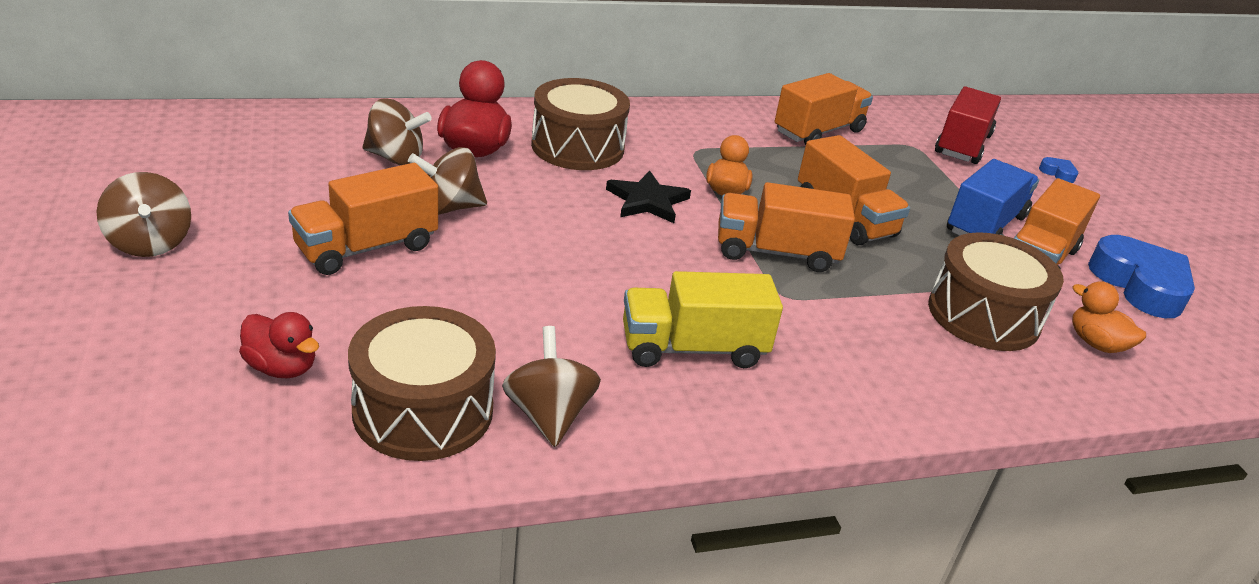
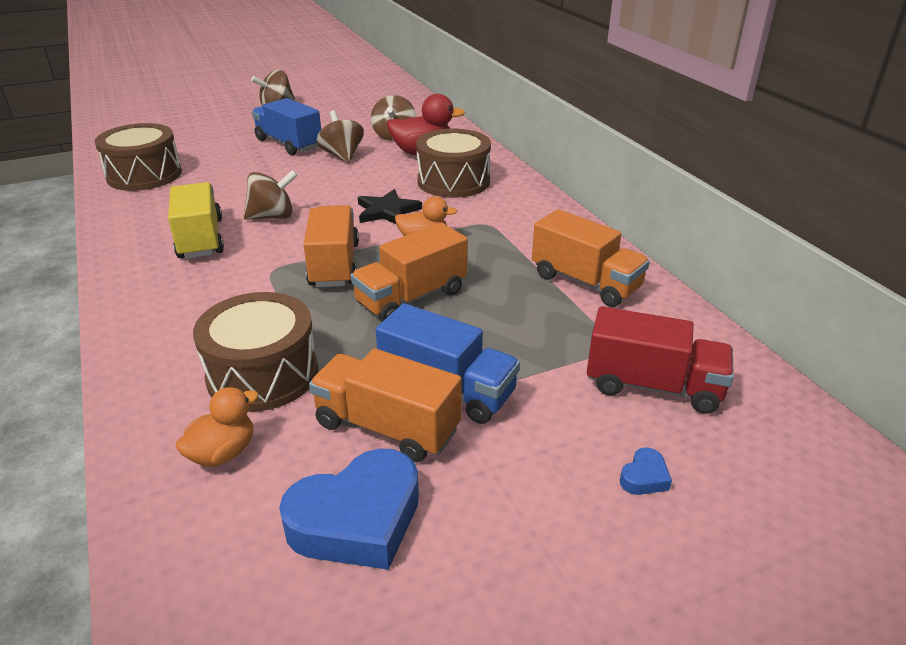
camera: 85 degrees right, 0 degrees up
(282, 367) = (179, 144): red duck -> none
(367, 248) = (289, 144): orange truck -> blue truck
(549, 415) = (137, 203): brown spinning top -> brown spinning top (272, 216)

